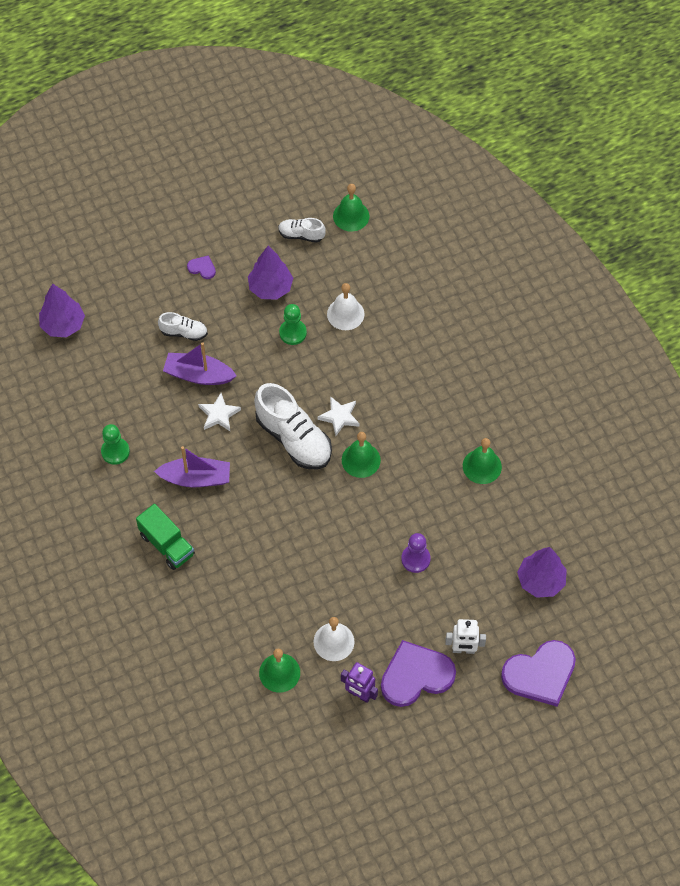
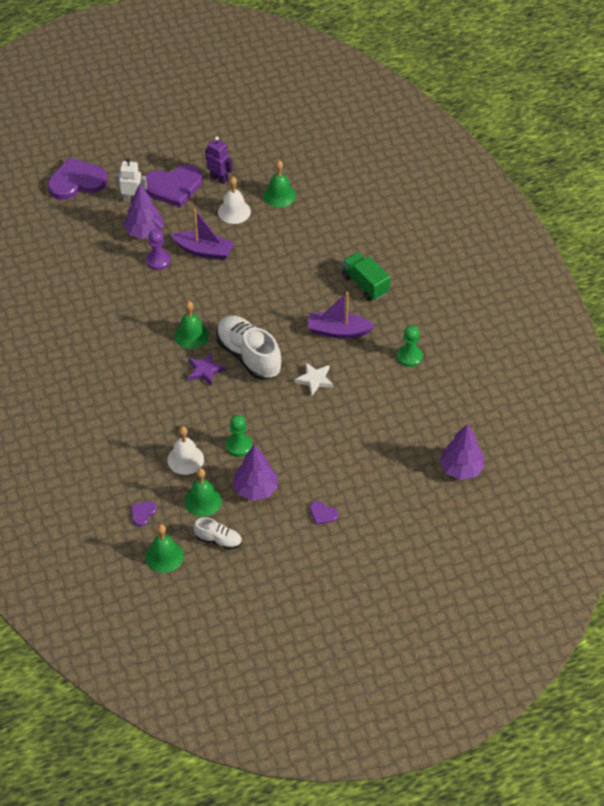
camera: 175 degrees left, 10 degrees down
(184, 332) = (343, 453): white shoe -> none
(198, 375) = (331, 414): purple boat -> purple boat (204, 251)
(339, 417) = (205, 370): white star -> purple star
(379, 255) = (143, 513): none -> purple heart
(482, 466) = (86, 323): green bell -> green bell (203, 501)
(540, 580) = (59, 239): purple tree -> purple tree (144, 232)

